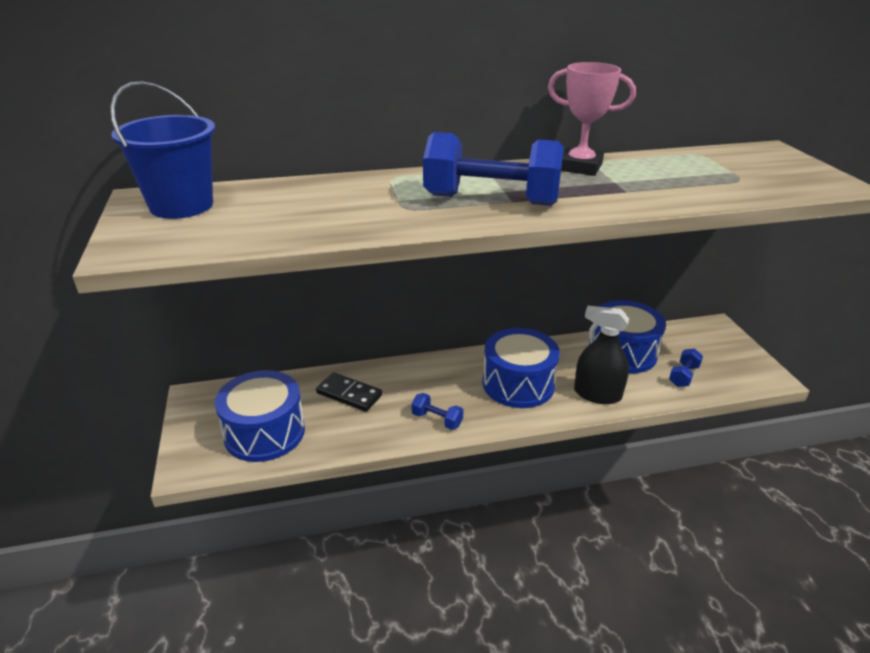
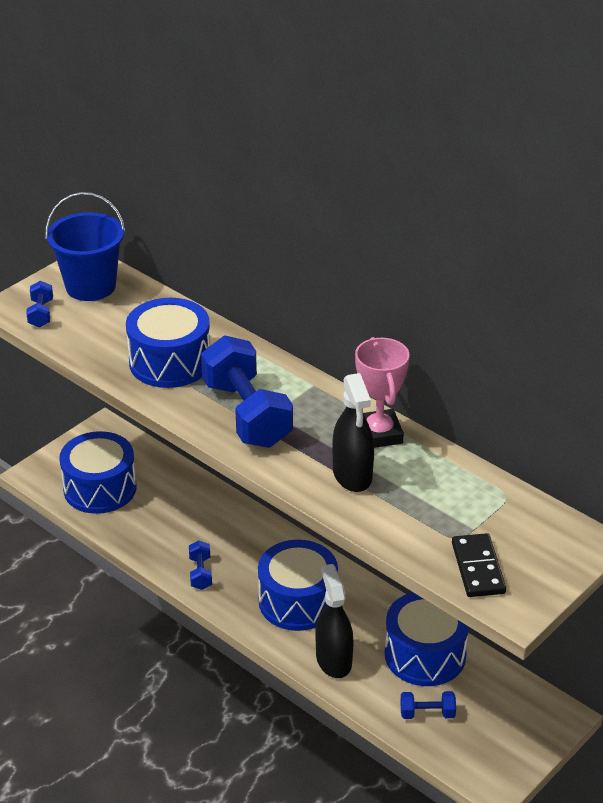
camera: 55 degrees right, 5 degrees up
(171, 240) = (41, 314): none -> blue dumbbell
(349, 394) = (184, 507): black domino -> black domino (477, 568)
(365, 207) = (170, 362): none -> blue drum
(625, 188) = (352, 475): none -> black spray bottle

